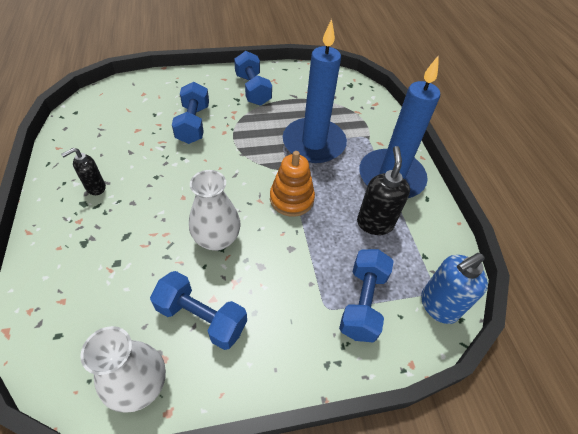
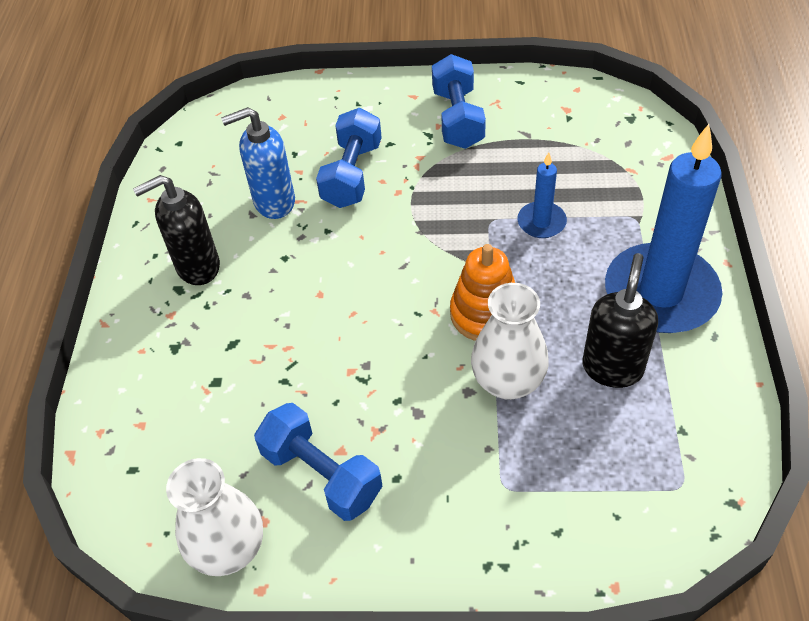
camera: 20 degrees right, 0 degrees up
(95, 188) = (197, 267): black soap dispenser -> black soap dispenser, size x1.58
(217, 239) = (360, 364): white vase -> white vase (508, 381)
(314, 143) = (541, 222): blue candle -> blue candle, size x0.46
(362, 302) = (561, 487): blue dumbbell -> none
(438, 306) = (682, 509): blue soap dispenser -> blue soap dispenser (273, 202)

